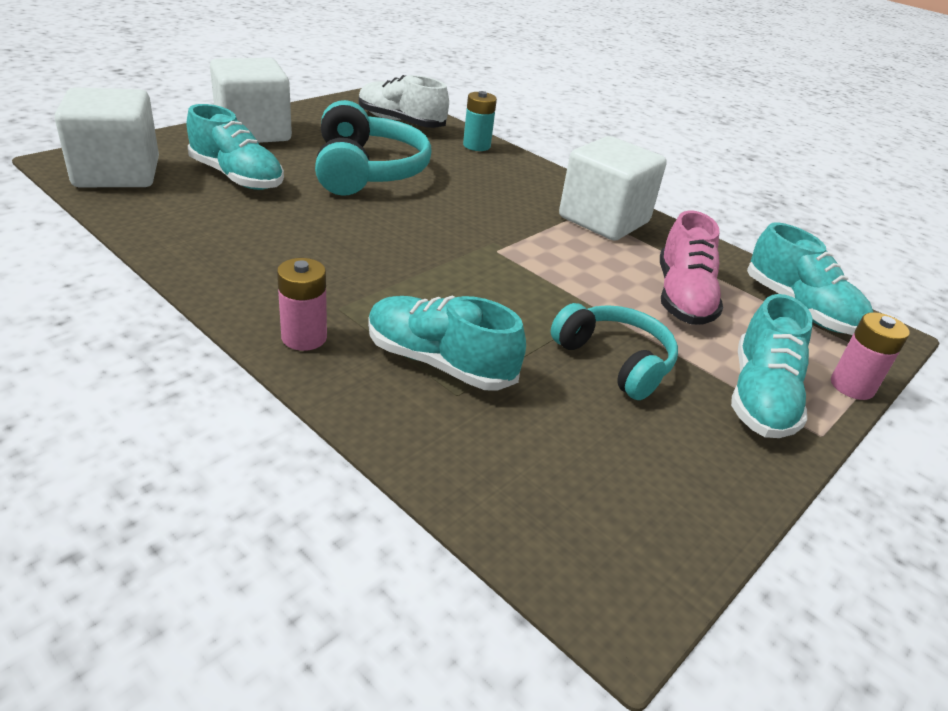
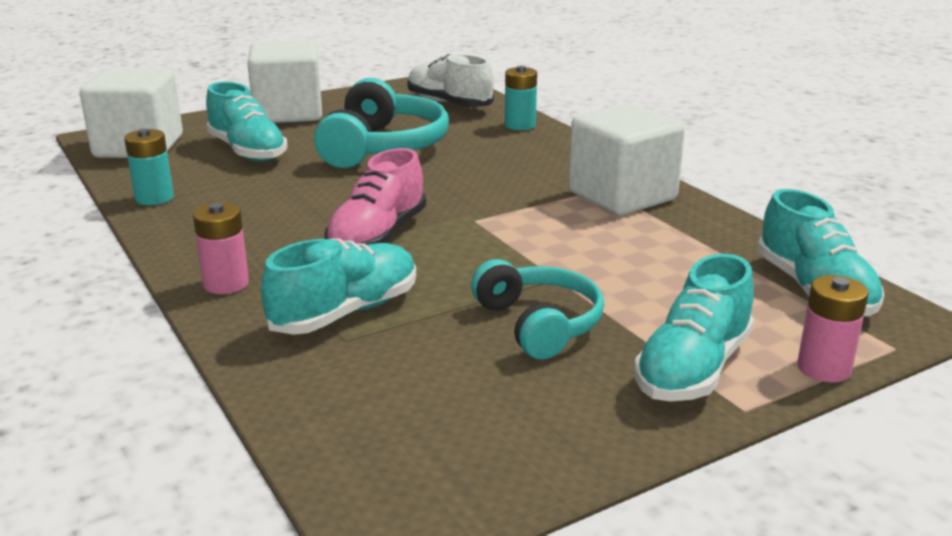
camera: 20 degrees right, 10 degrees down
(169, 236) = (154, 198): none -> turquoise battery
(439, 363) = (345, 313): turquoise shoe -> turquoise shoe turned 90 degrees clockwise
(682, 297) = (665, 271): pink shoe -> pink shoe (377, 237)

